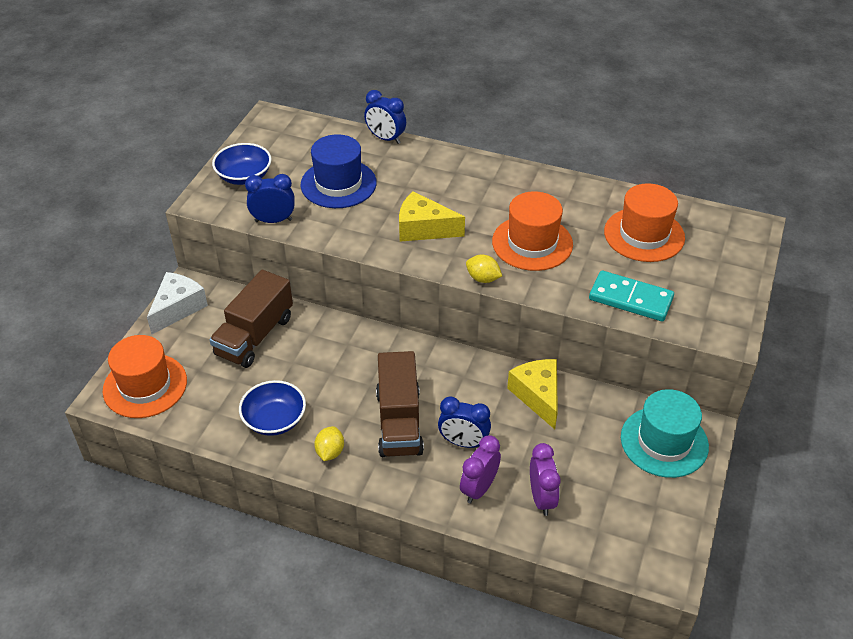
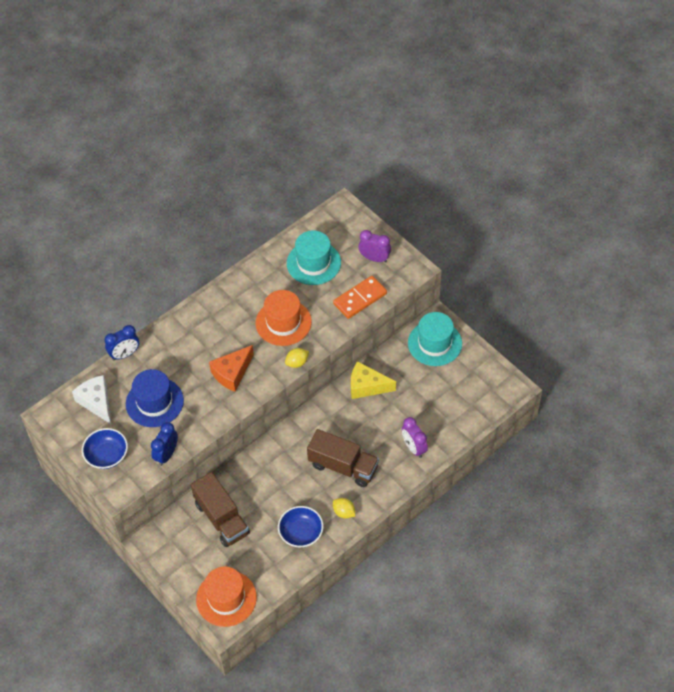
camera: 60 degrees left, 10 degrees up
(178, 308) = (165, 556): white cheese -> white cheese (96, 402)
(423, 229) = (232, 373): yellow cheese -> orange cheese
(463, 442) = (378, 440): blue clock -> none
(541, 498) = (437, 421): purple clock -> purple clock (374, 258)
(630, 299) = (360, 299): turquoise domino -> orange domino
(644, 235) = (313, 263): orange hat -> turquoise hat

